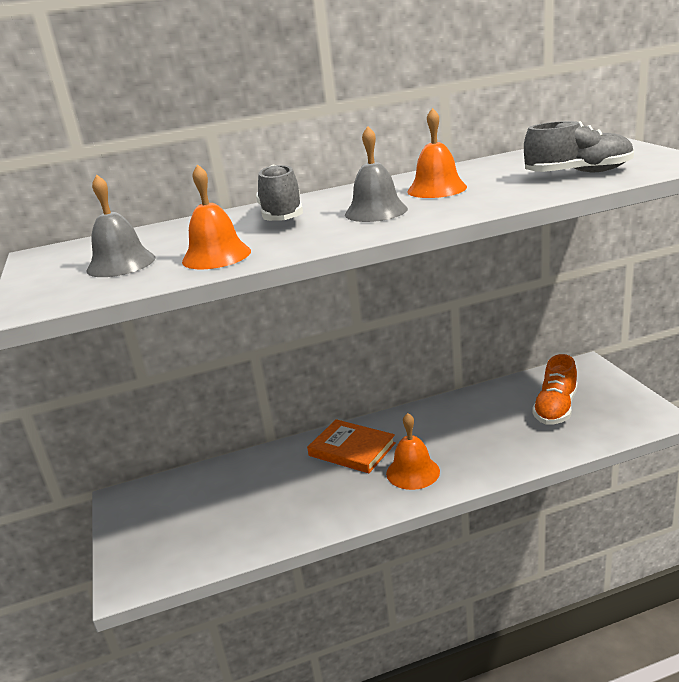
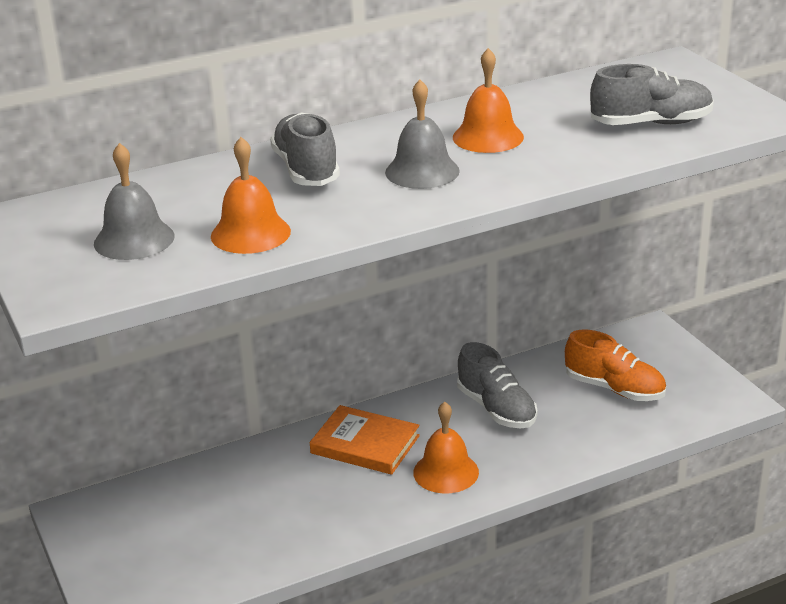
camera: 10 degrees left, 5 degrees up
(459, 423) = (496, 409): none -> grey shoe
(556, 408) = (614, 389): orange shoe -> orange shoe turned 75 degrees counterclockwise

